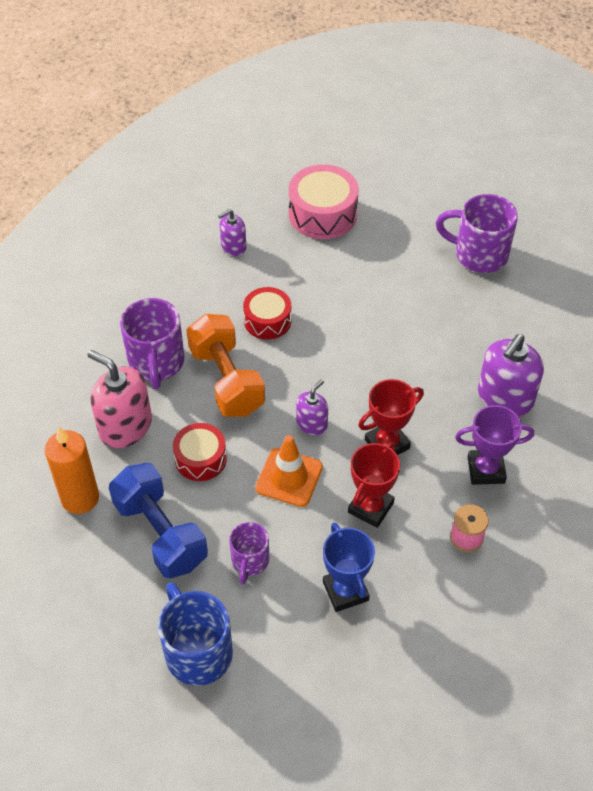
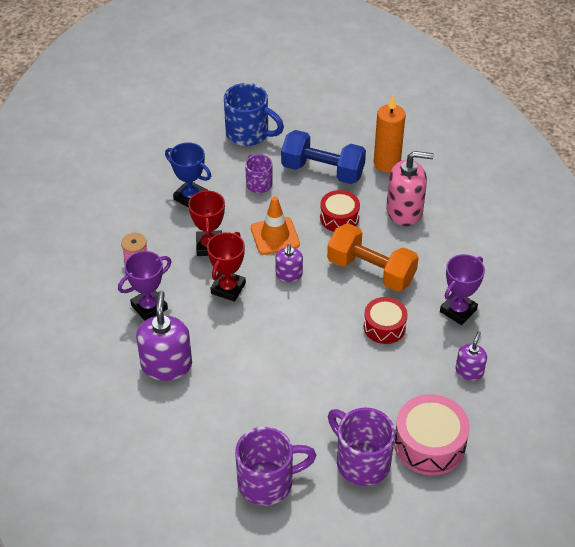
camera: 145 degrees right, 5 degrees down
(156, 363) = (428, 256): purple mug -> purple mug (361, 462)
(186, 298) = (458, 310): none -> purple trophy

